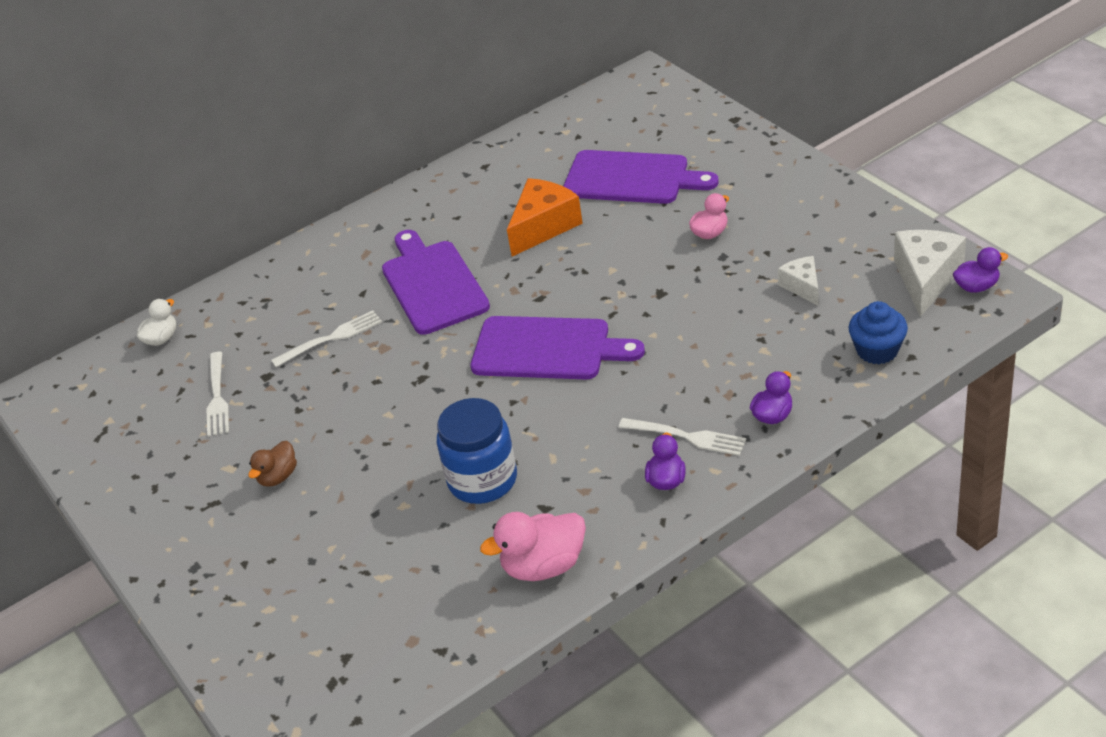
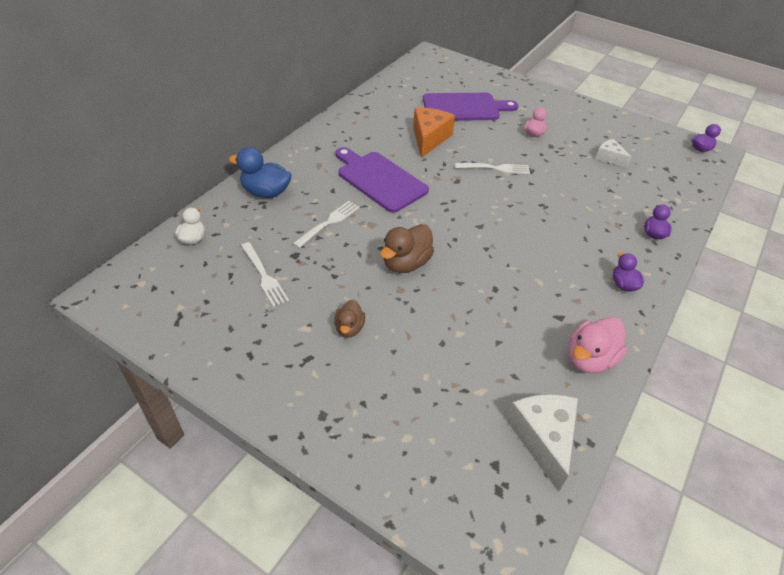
camera: 30 degrees left, 5 degrees up
(277, 286) = (266, 192): none -> blue duck
(394, 407) = (406, 263): none -> brown duck
(482, 480) = (503, 305): blue jar -> none
(547, 349) = (485, 211): purple cutting board -> none
(687, 437) = (614, 255): white fork -> white fork (495, 168)
(877, 350) = (679, 189): blue cupcake -> none
(926, 278) = (671, 147): white cheese -> white cheese (543, 438)

